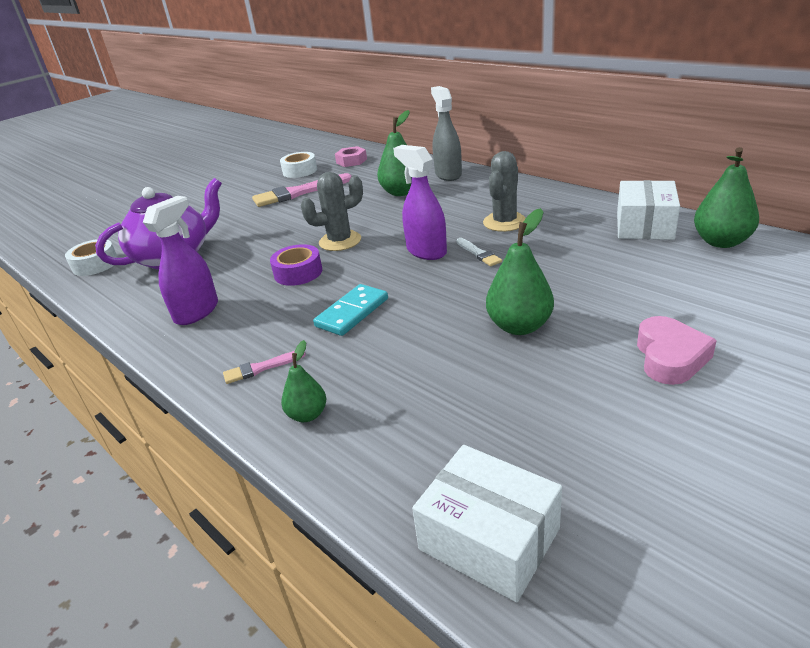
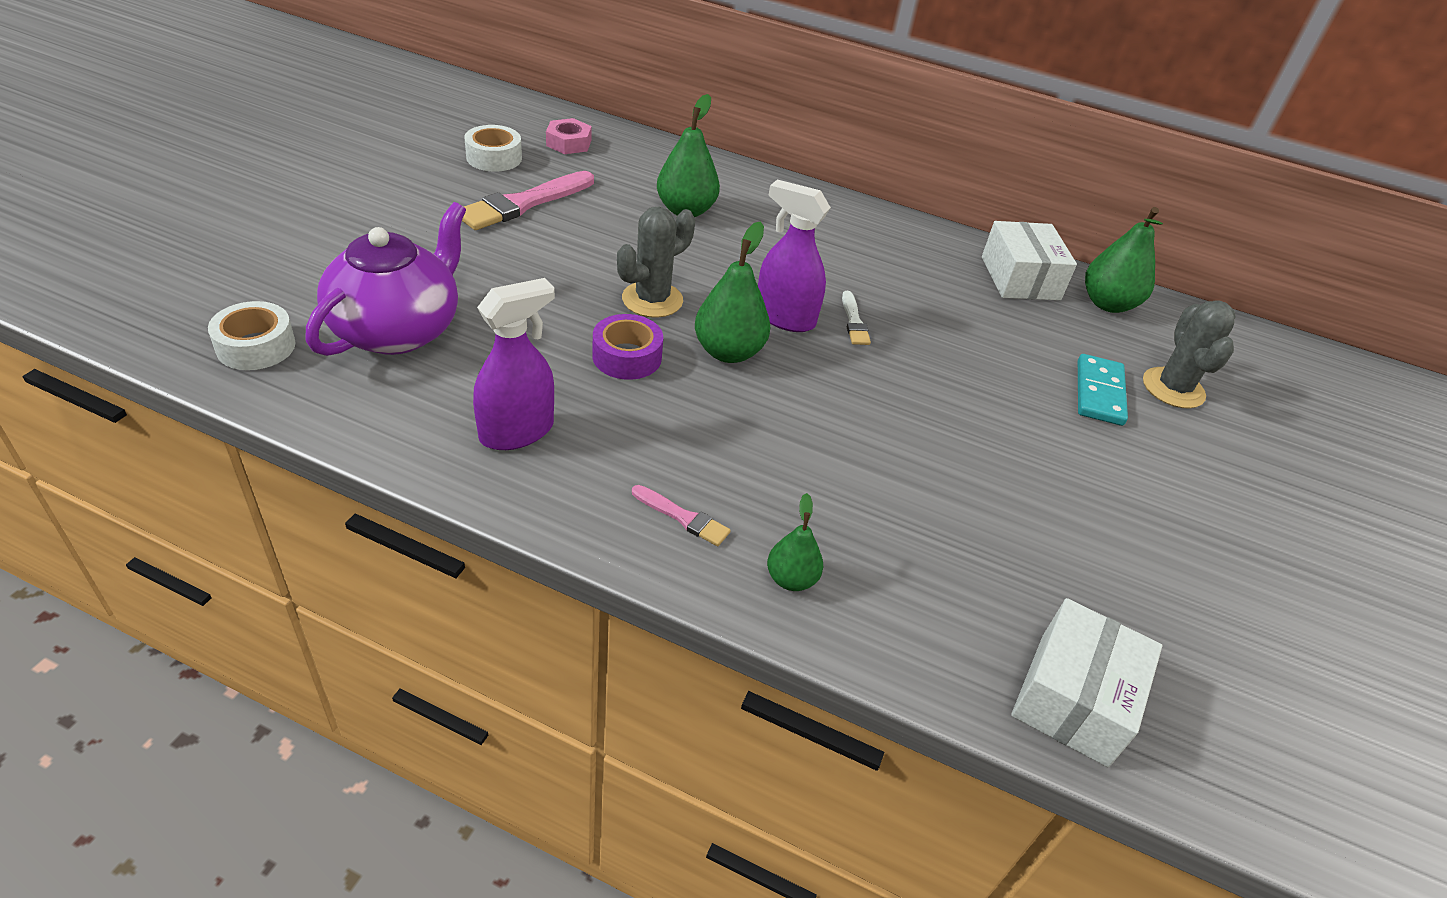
camera: 30 degrees left, 10 degrees up
(197, 312) = (517, 431): purple spray bottle -> purple spray bottle turned 45 degrees clockwise
(261, 368) = (683, 517): pink brush -> pink brush turned 105 degrees counterclockwise
(352, 312) = (748, 421): turquoise domino -> turquoise domino (1099, 393)
(448, 174) = (734, 180): grey spray bottle -> none
(478, 253) = (854, 321): white brush -> white brush turned 45 degrees clockwise
(489, 539) = (1073, 698): white box -> white box turned 75 degrees counterclockwise
(504, 222) = (857, 269): grey cactus -> grey cactus (1173, 388)
(519, 326) = (961, 431): green pear -> green pear (728, 352)
(670, 357) = (1129, 462): pink heart -> none

